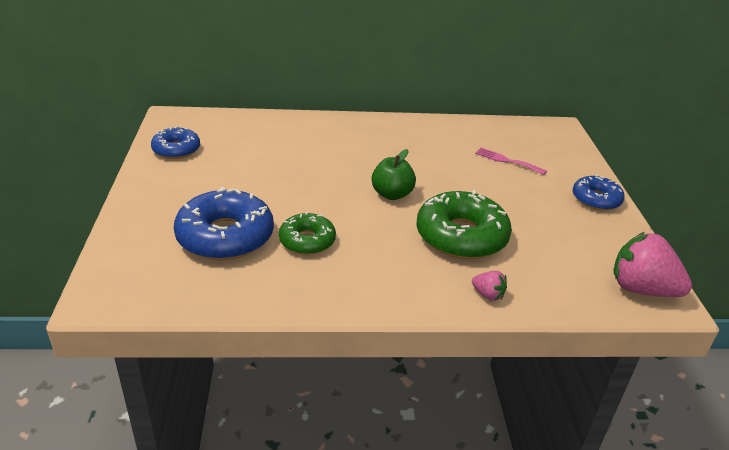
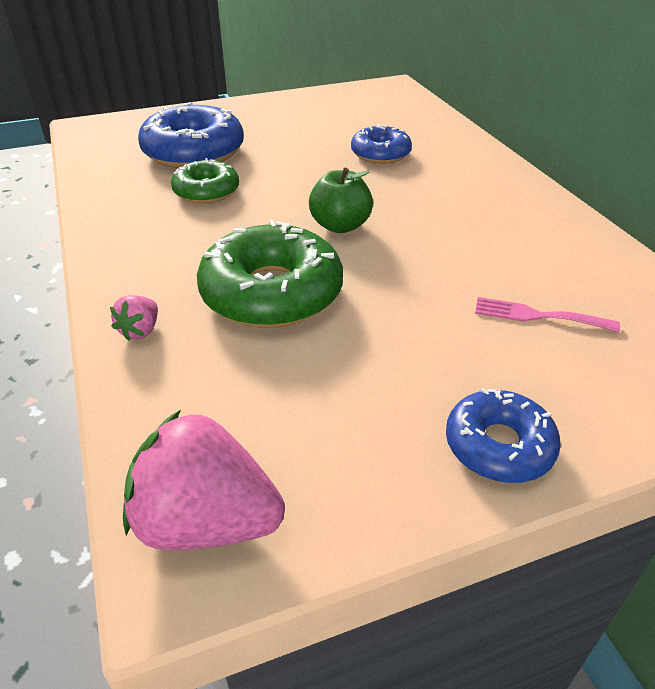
camera: 75 degrees right, 5 degrees up
(176, 149) = (332, 100): blue donut -> blue donut (380, 154)
(507, 161) = (537, 316): pink fork -> pink fork turned 90 degrees counterclockwise
(641, 289) = (206, 522): pink strawberry -> pink strawberry turned 90 degrees counterclockwise

